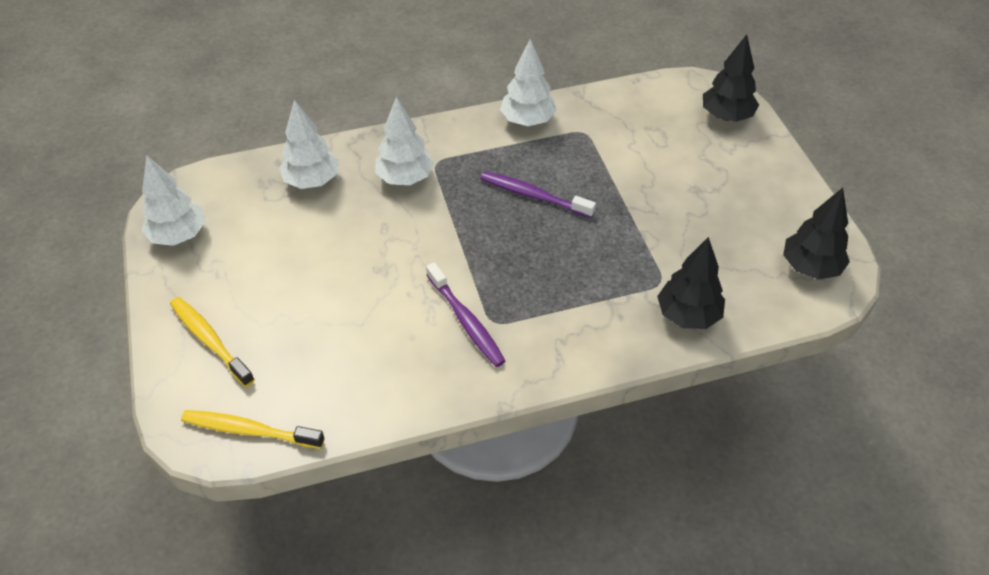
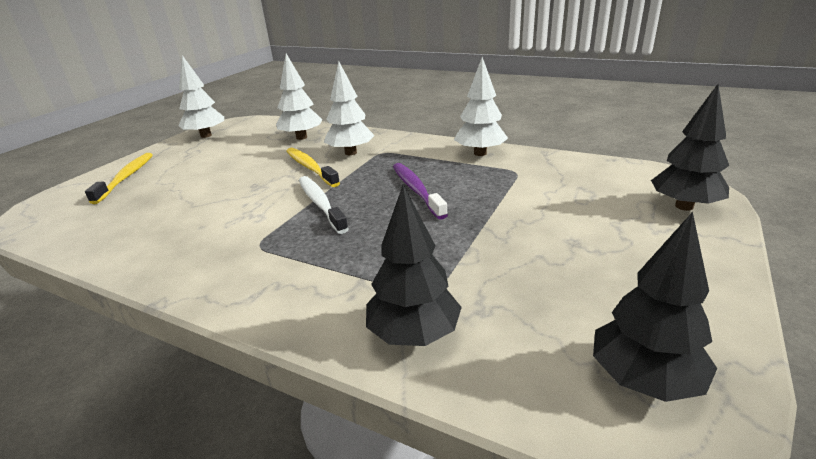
camera: 45 degrees right, 20 degrees down
(249, 430) = (48, 224): yellow toothbrush -> yellow toothbrush (310, 168)
(466, 321) = (244, 235): purple toothbrush -> none
(477, 255) = (320, 204): none -> white toothbrush

